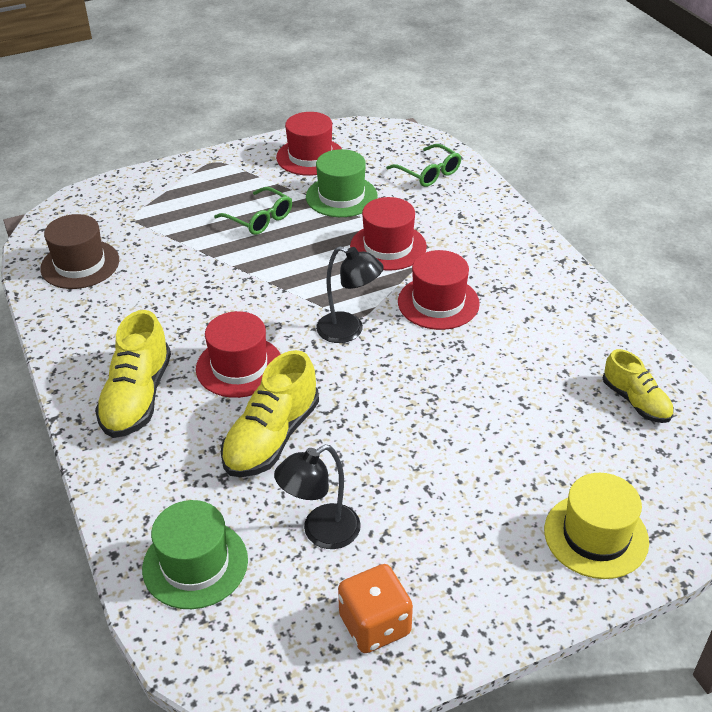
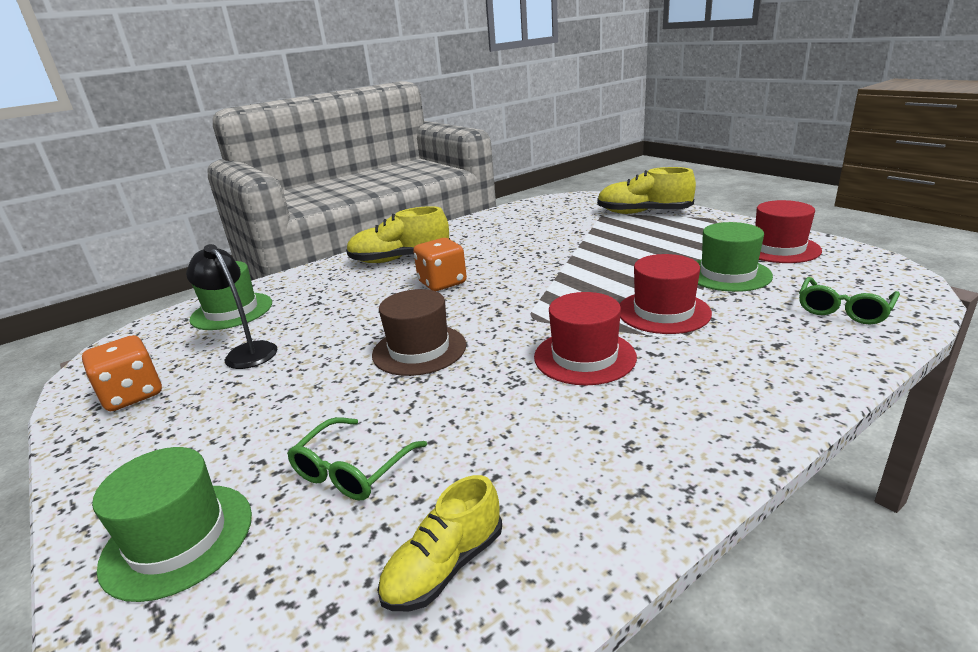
camera: 80 degrees right, 15 degrees down
(80, 264) = (536, 214): brown hat -> brown hat (419, 350)
(239, 366) = (442, 283): red hat -> orange dice
(259, 219) = (648, 250): green glasses -> green glasses (352, 470)
(271, 437) = (359, 311): yellow shoe -> yellow shoe (643, 213)
(349, 331) = (509, 317): black lamp -> none
(596, 535) = (178, 539): yellow hat -> green hat

